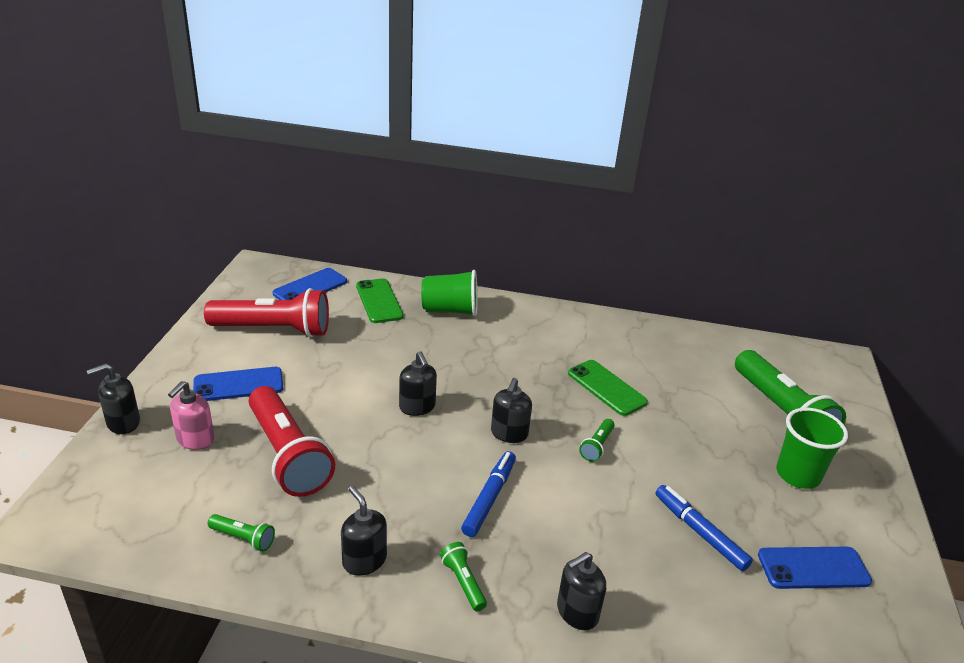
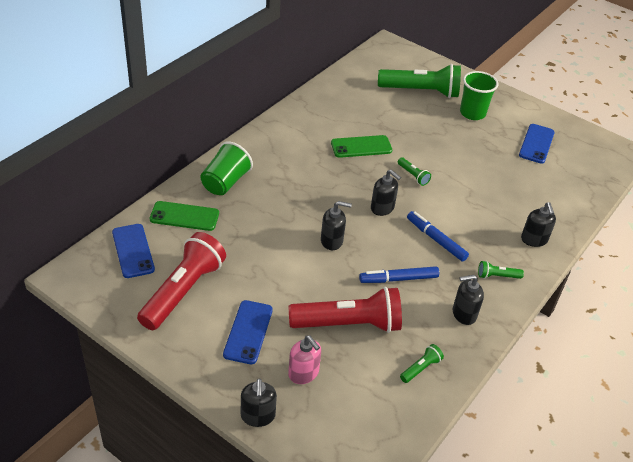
camera: 65 degrees left, 10 degrees up
(700, 532) = (498, 169): blue marker -> blue marker (399, 279)

